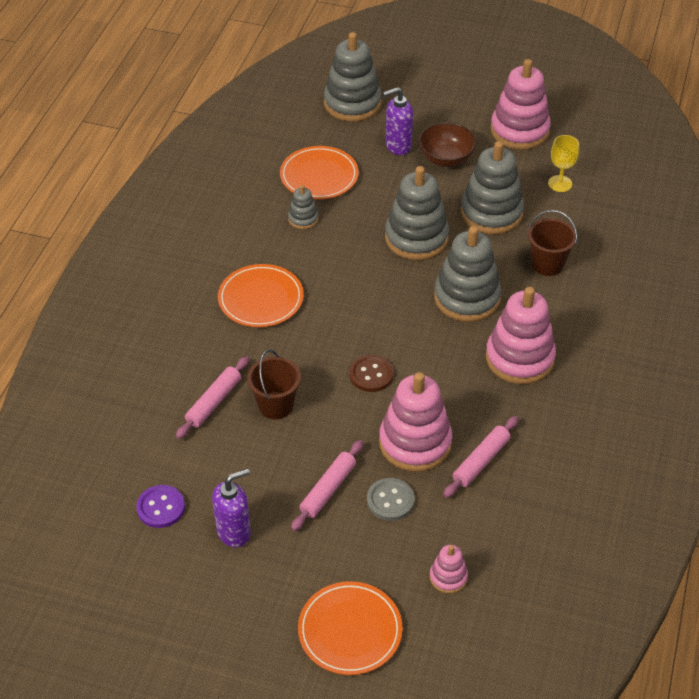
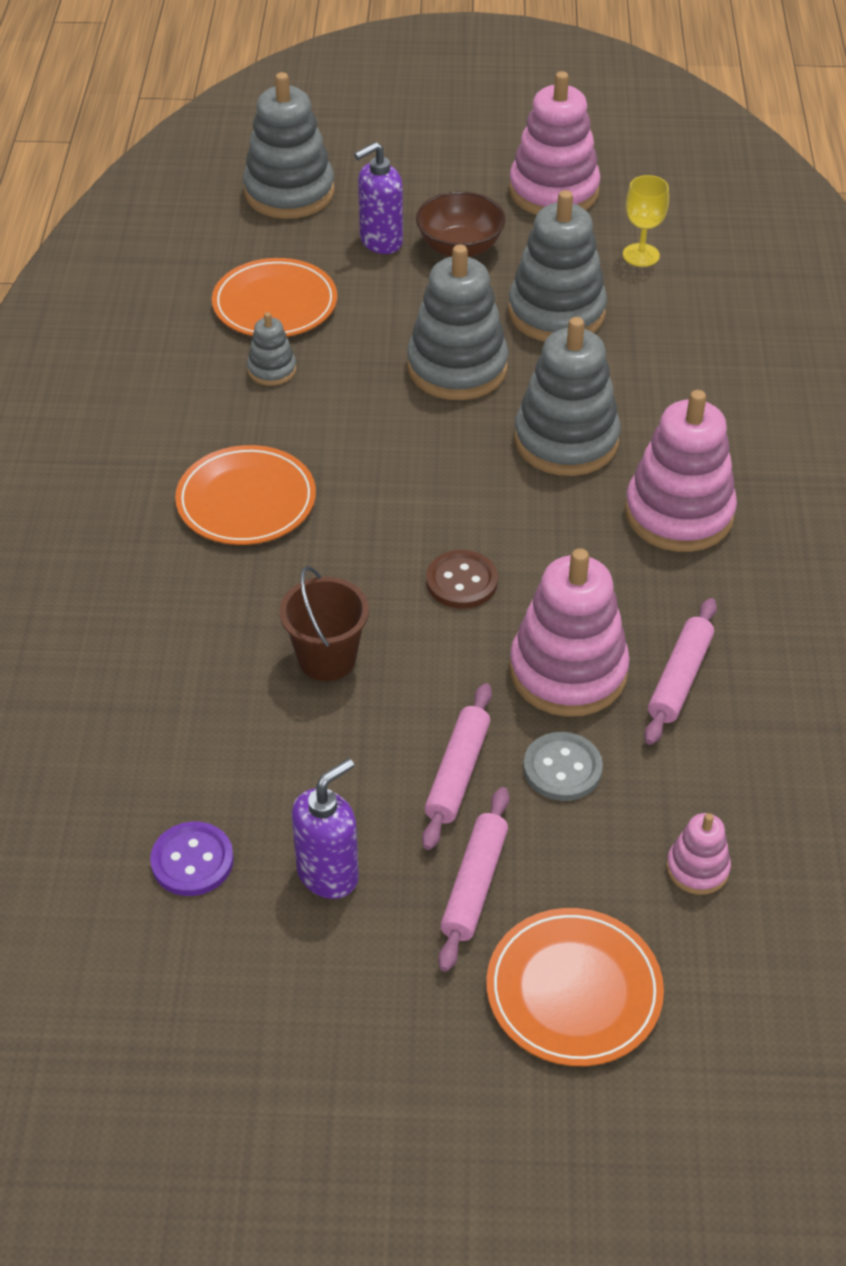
camera: 15 degrees left, 0 degrees up
(213, 402) = (224, 674): pink rolling pin -> pink rolling pin (474, 885)
(547, 264) = (667, 371): brown bucket -> none

